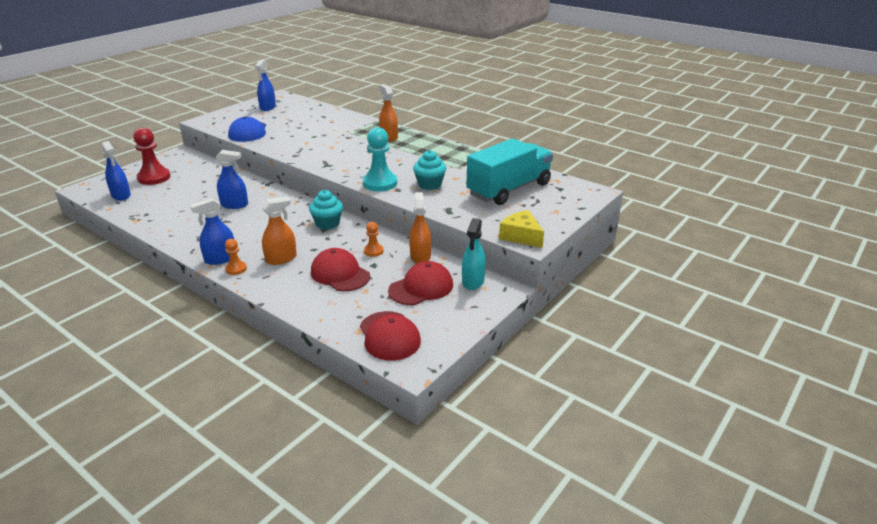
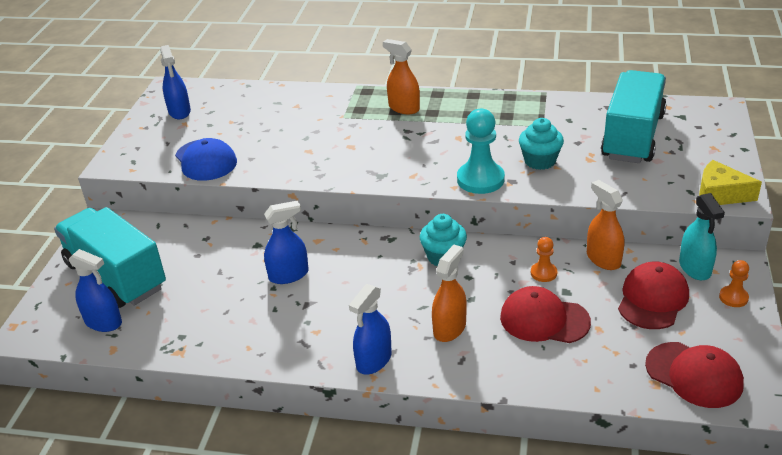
camera: 25 degrees left, 5 degrees up
(154, 178) = (116, 276): red pawn -> turquoise truck
(236, 269) = (412, 366): orange pawn -> orange pawn (733, 297)

